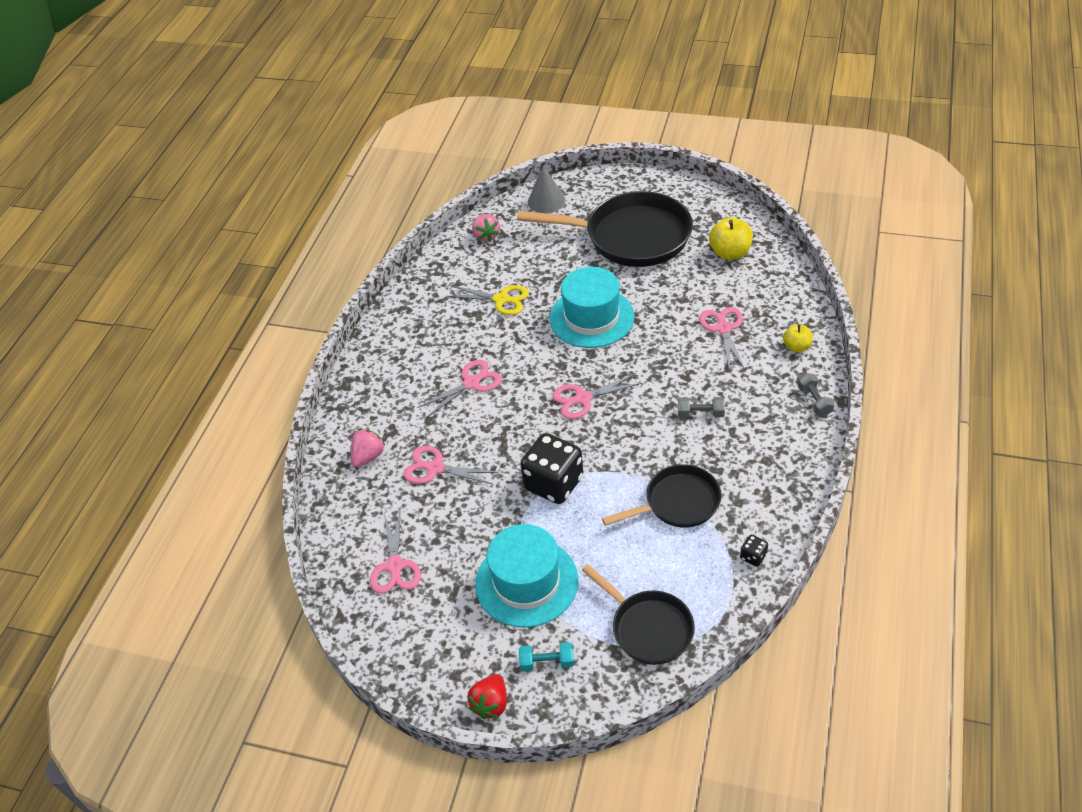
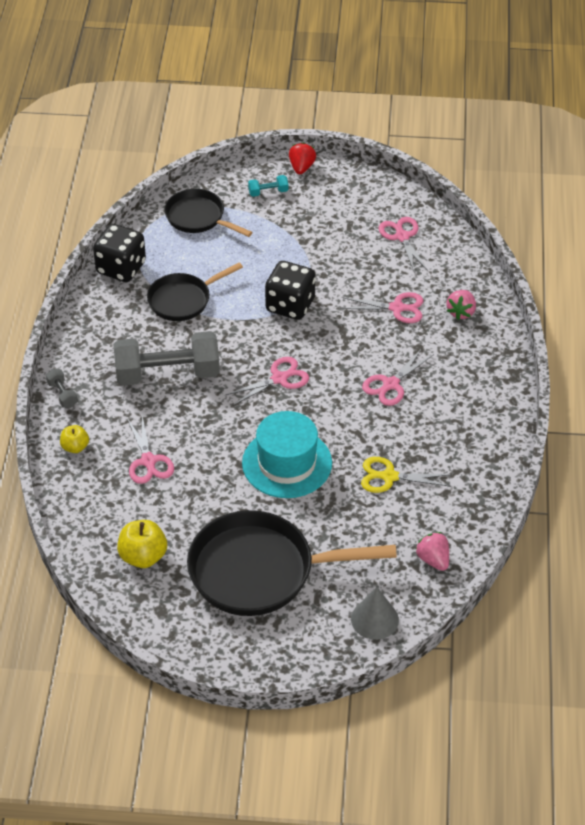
camera: 165 degrees right, 0 degrees up
(526, 582) = (295, 236): turquoise hat -> none
(700, 414) = (167, 374): grey dumbbell -> grey dumbbell, size x2.42
(753, 556) = (121, 268): black dice -> black dice, size x2.38

